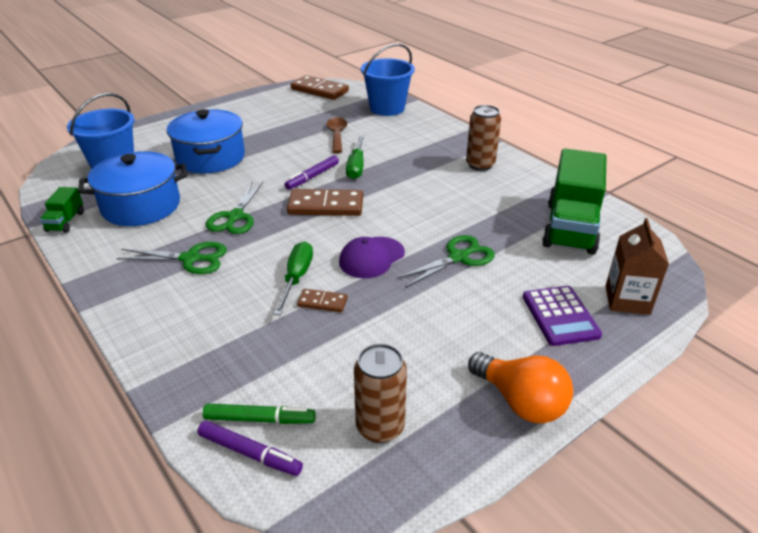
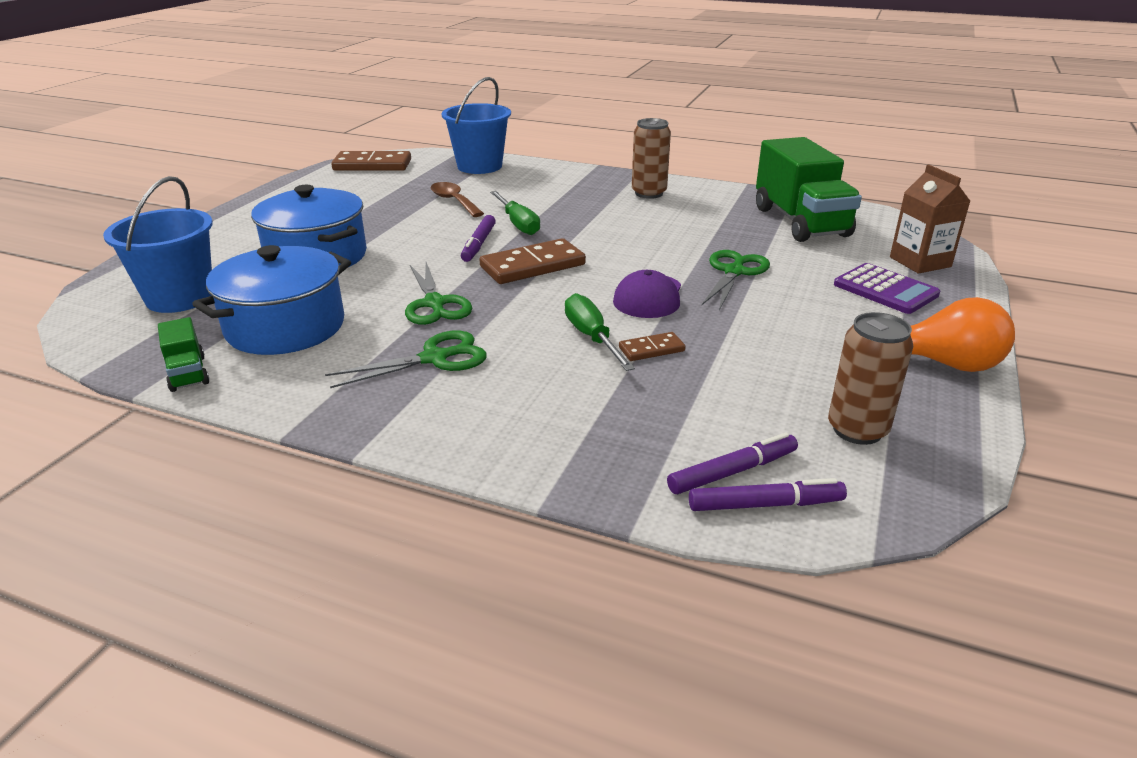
camera: 30 degrees left, 5 degrees down
(260, 419) = (732, 472): green marker -> purple marker

